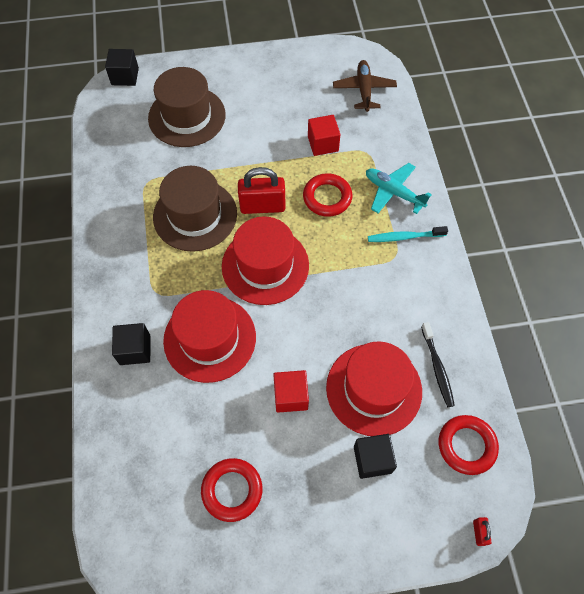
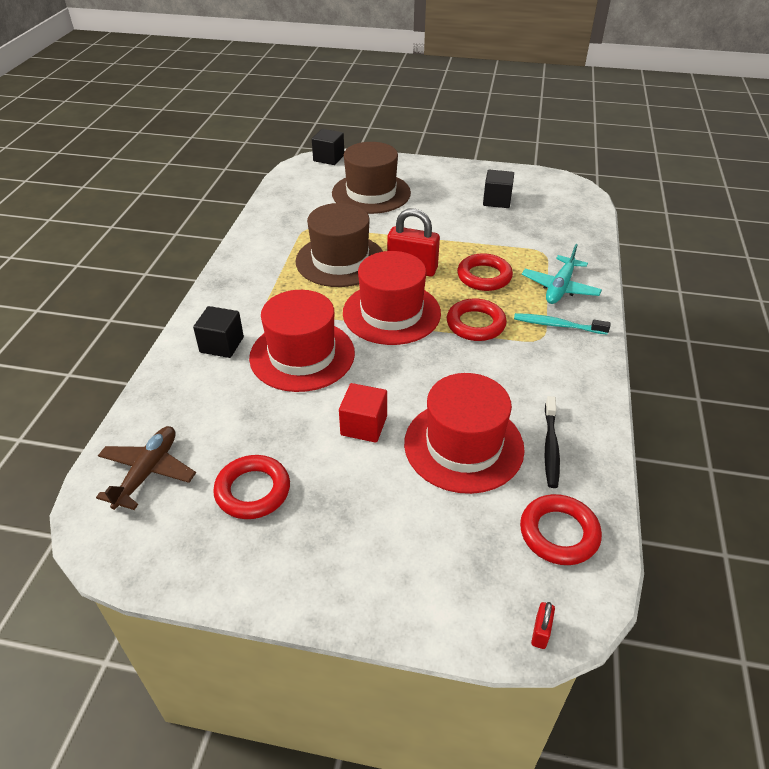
camera: 20 degrees right, 20 degrees down
(323, 144) = (498, 237): red cube -> none
(339, 256) = (475, 324): none -> red ring
(364, 90) = (560, 208): brown plane -> brown plane (148, 472)
(372, 459) = (431, 511): black cube -> black cube (497, 200)
(393, 192) = (560, 288): turquoise plane -> turquoise plane turned 120 degrees counterclockwise

